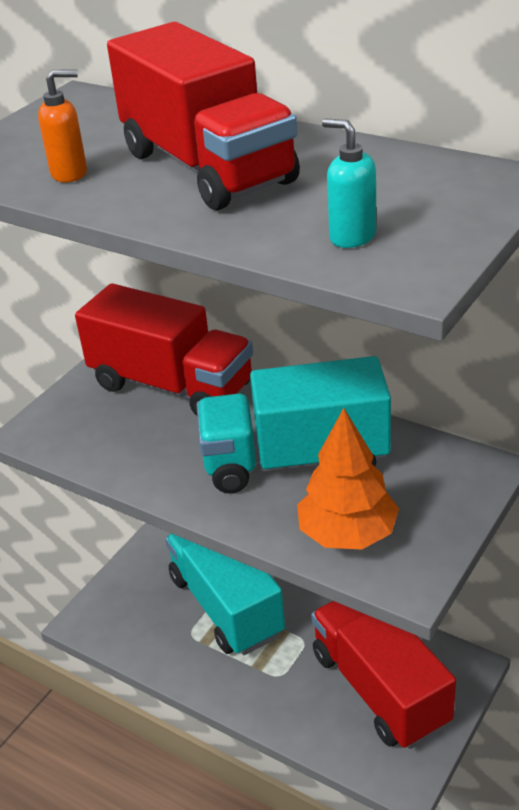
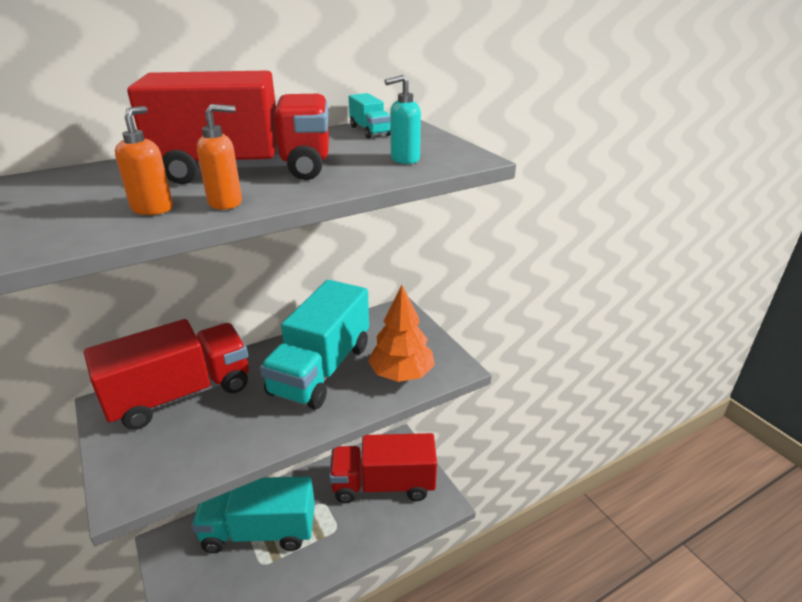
camera: 65 degrees left, 5 degrees down
(113, 197) = (226, 202): none -> orange soap dispenser
(437, 175) = (370, 131): none -> turquoise truck

